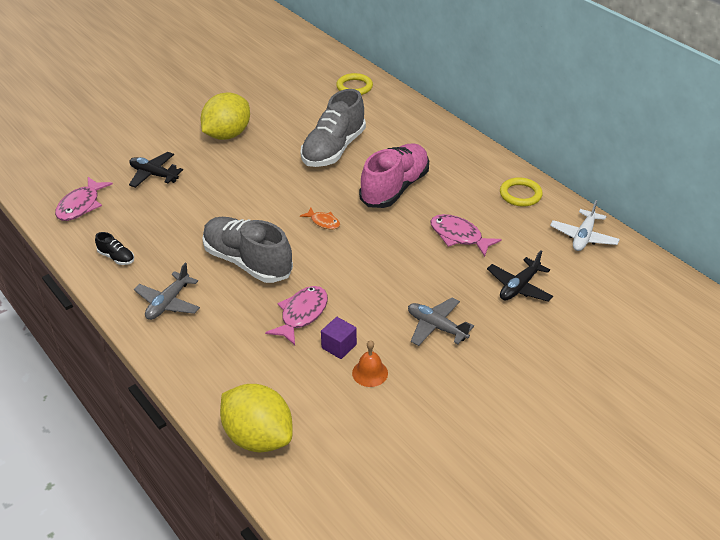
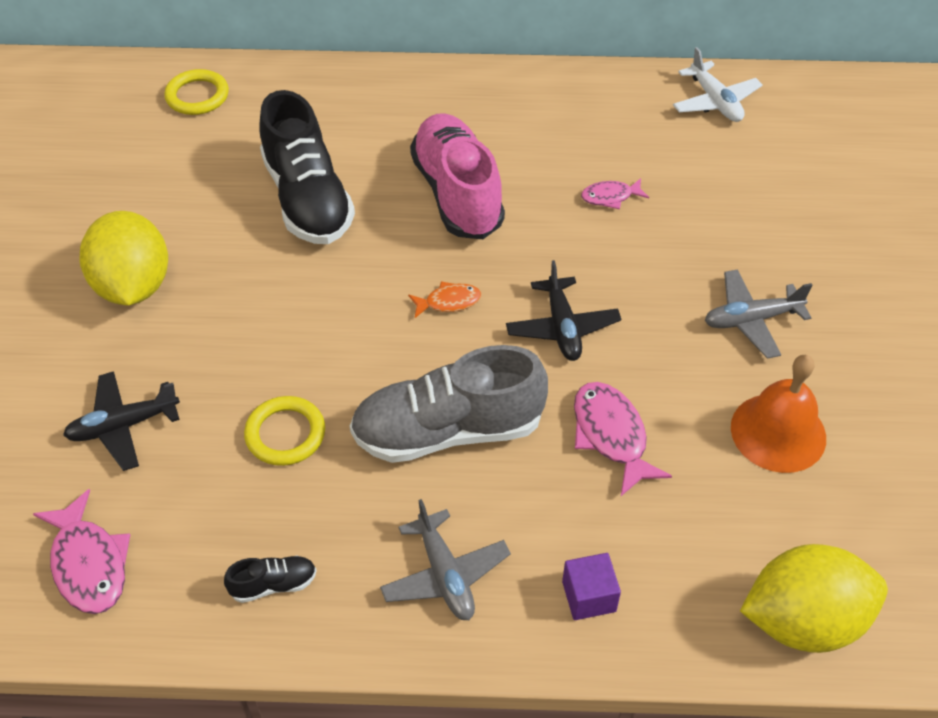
camera: 50 degrees left, 10 degrees up
(333, 149) = (308, 199): grey shoe -> black shoe
(339, 346) = (704, 433): purple cube -> purple cube (589, 596)
(370, 373) = (778, 432): orange bell -> orange bell, size x1.71
(459, 236) = (610, 197): pink fish -> pink fish, size x0.60
(519, 287) = (748, 206): black plane -> black plane (562, 327)
(520, 194) = (590, 99): yellow ring -> yellow ring (285, 434)

